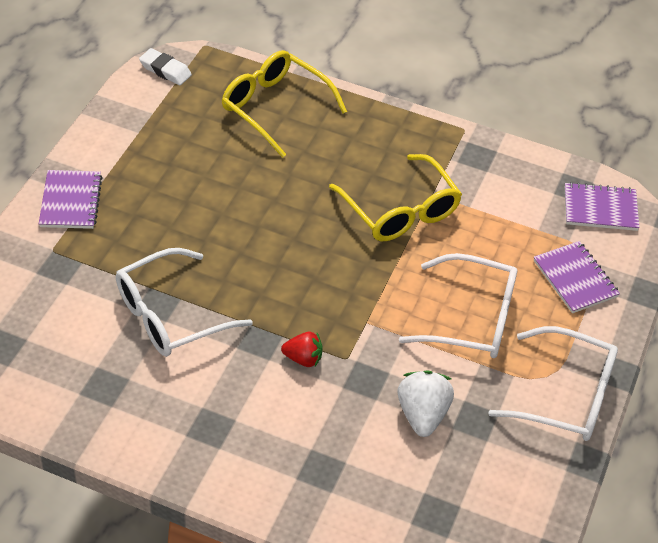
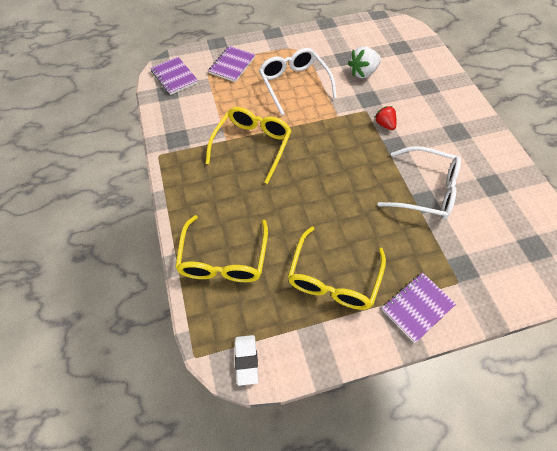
camera: 125 degrees left, 10 degrees up
(167, 166) = (333, 278): none -> yellow glasses
(566, 396) = (302, 40): white glasses -> none

